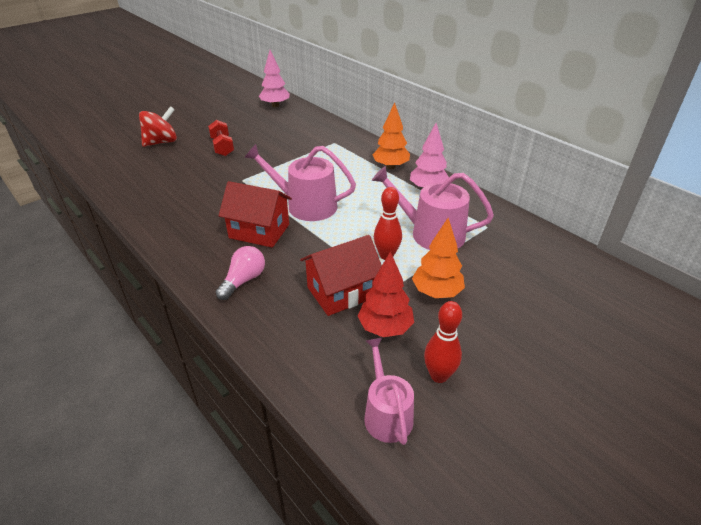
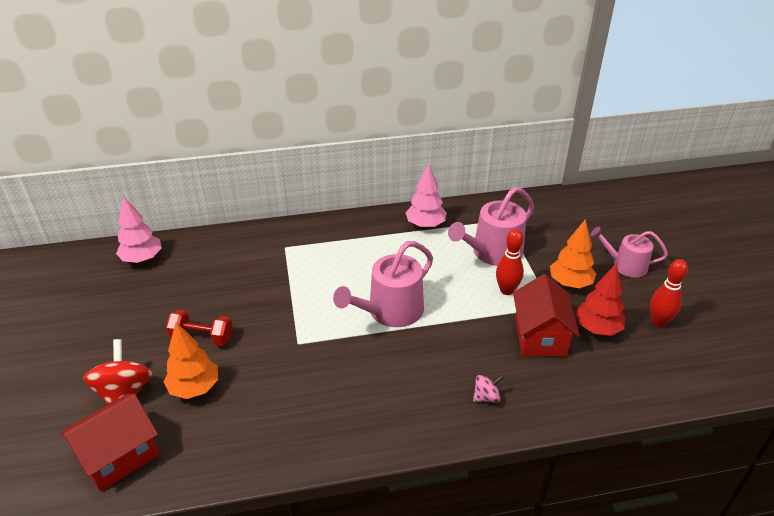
camera: 60 degrees left, 0 degrees up
(243, 280) = (486, 397): pink light bulb -> pink spinning top
(259, 231) = (411, 360): red house -> red house (119, 455)
(386, 413) = (685, 364): pink watering can -> pink watering can (625, 265)
(390, 167) = (368, 230): orange tree -> orange tree (194, 388)

